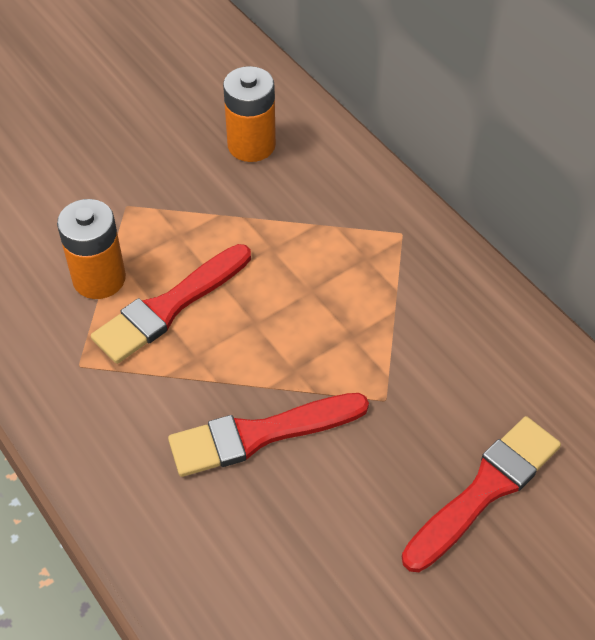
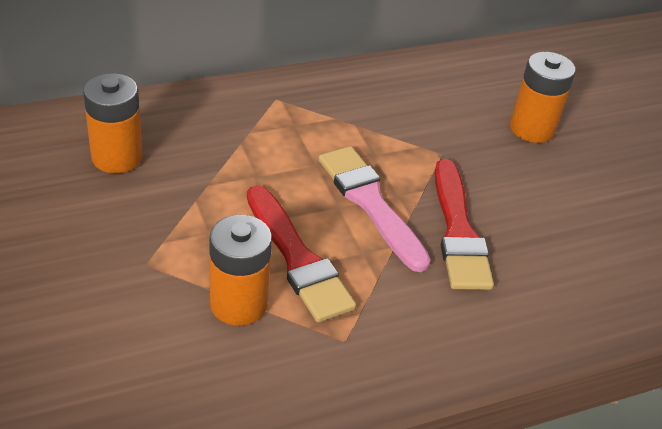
camera: 80 degrees left, 10 degrees down
(271, 348) = (370, 203): none -> pink brush
(485, 490) = (532, 128): red brush -> orange battery

